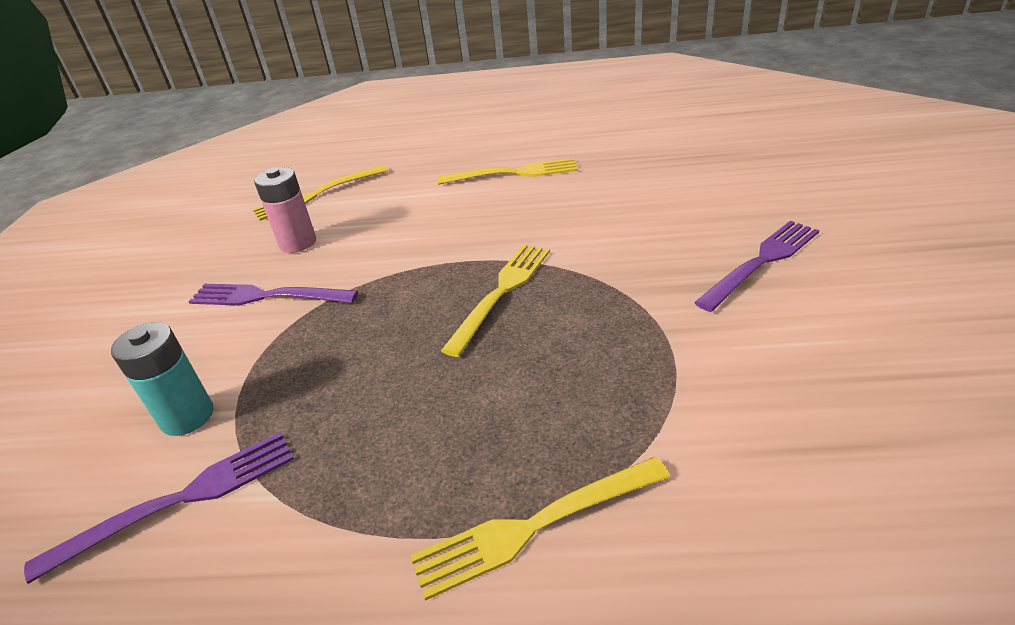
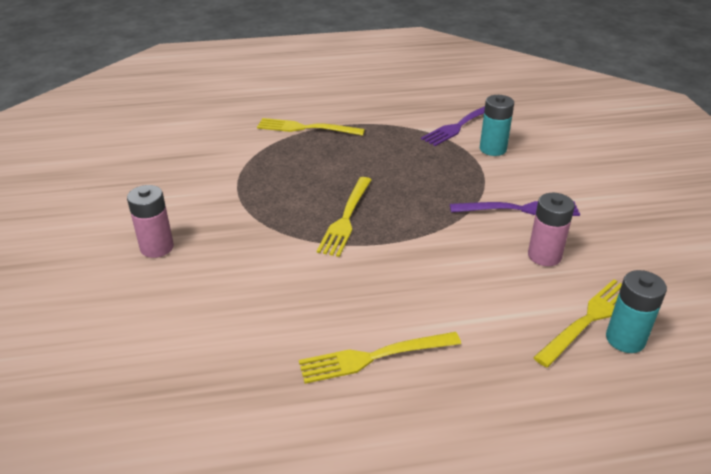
camera: 165 degrees right, 0 degrees up
(304, 183) = (625, 339): none -> turquoise battery
(534, 527) = (305, 128): yellow fork -> yellow fork turned 135 degrees counterclockwise
(761, 261) = (157, 247): purple fork -> pink battery

